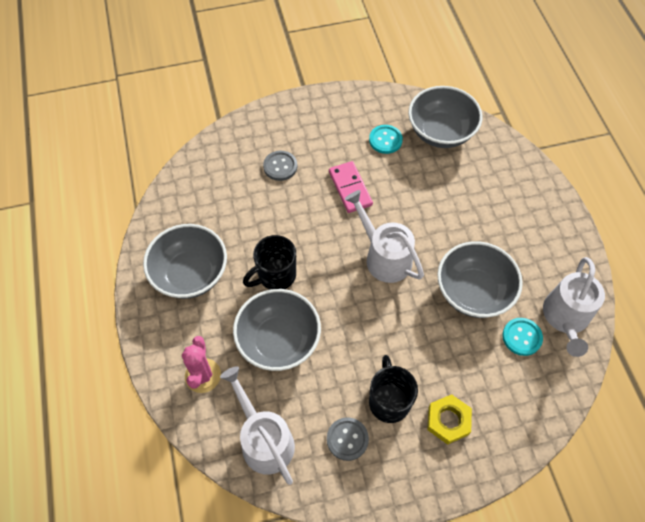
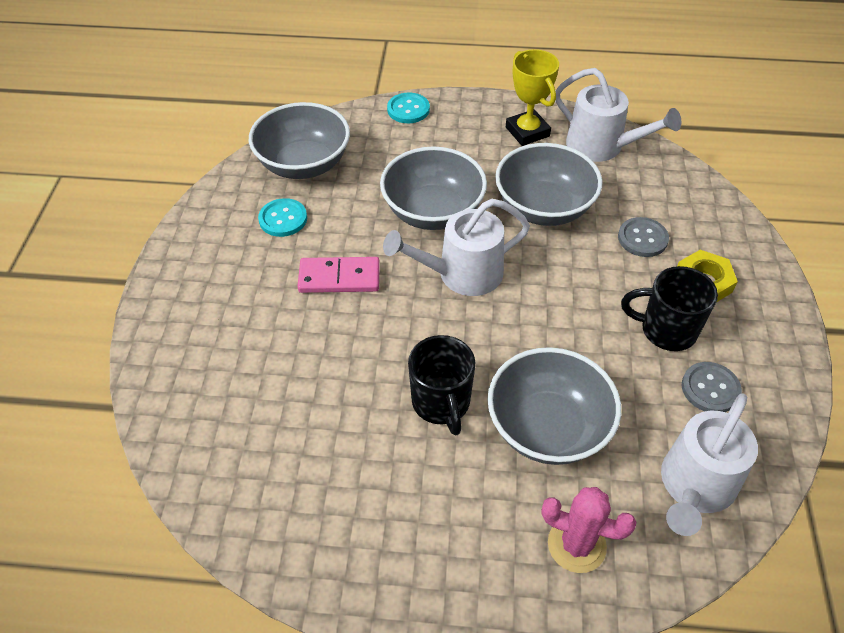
camera: 70 degrees left, 10 degrees down
(190, 274) = (392, 520): grey bowl -> grey bowl (433, 212)
(264, 439) = (695, 487): white watering can -> white watering can turned 45 degrees counterclockwise
(280, 166) = (256, 347): grey button -> grey button (642, 238)
(522, 337) = (614, 187): turquoise button -> turquoise button (408, 109)
(553, 260) = (527, 132): none -> yellow trophy

